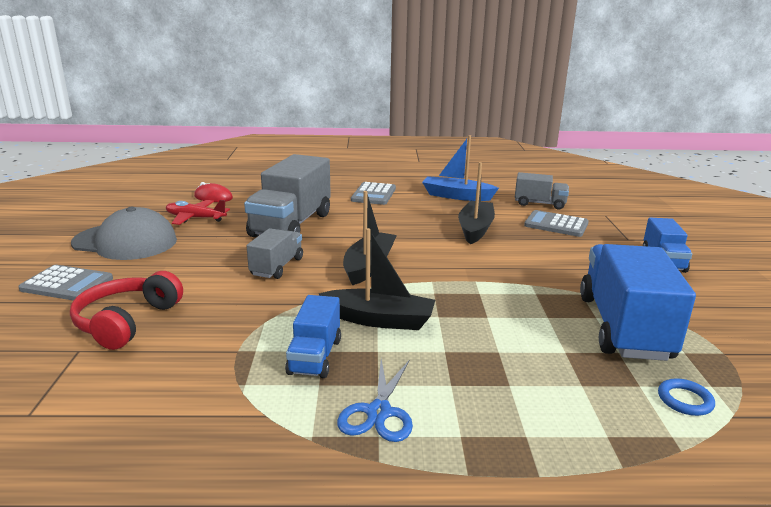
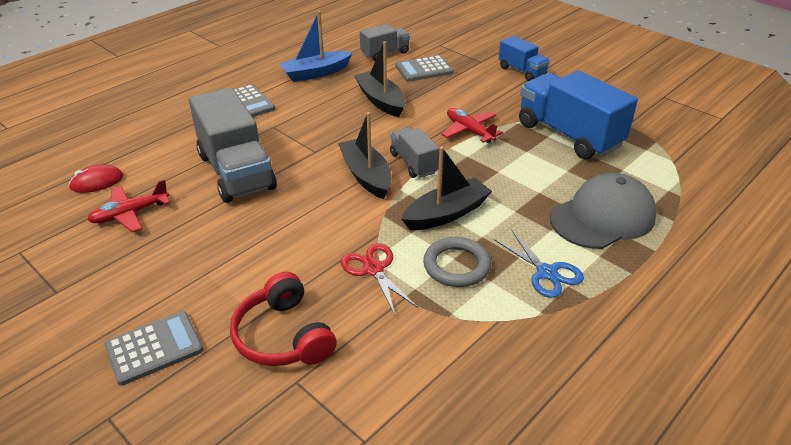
camera: 45 degrees left, 15 degrees up
(125, 242) = (113, 277): grey cap -> grey cap (602, 217)
(254, 321) = (373, 269): none -> red scissors
(277, 267) = (302, 217): grey truck -> grey truck (413, 163)
(315, 356) = (456, 265): blue truck -> grey ring
(517, 278) = (469, 131): none -> red plane
(685, 400) = (648, 166): blue ring -> none

